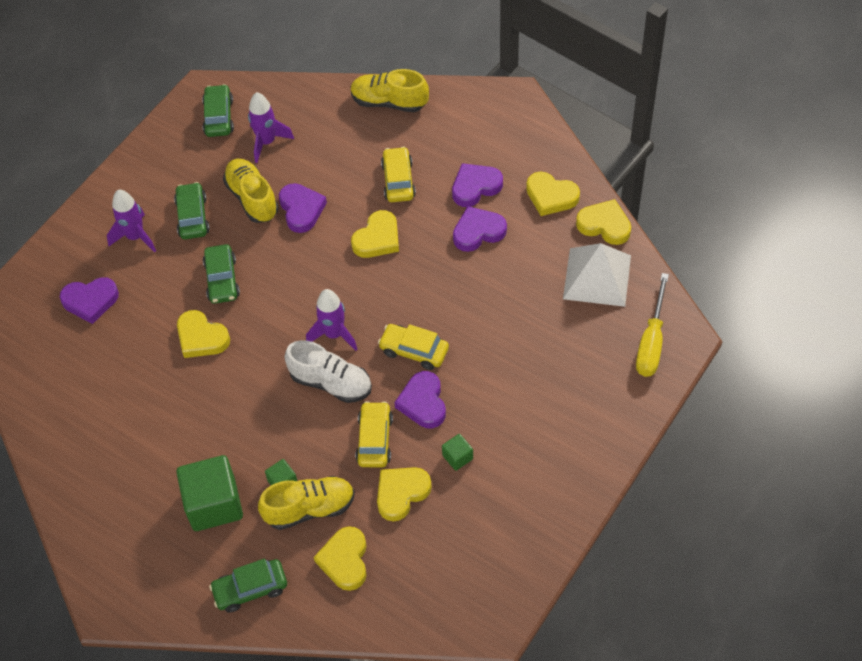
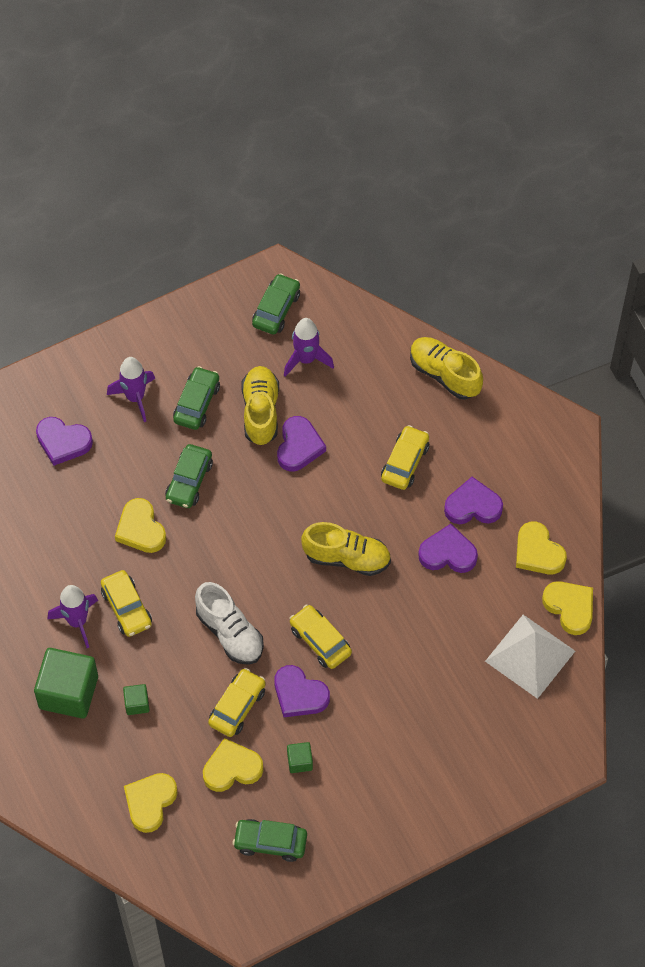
camera: 25 degrees right, 5 degrees up
(226, 407) = (127, 608): none -> yellow car
(250, 589) = (58, 785): green car -> green car (270, 842)
(310, 508) = (146, 740): yellow shoe -> yellow shoe (347, 557)
(334, 334) = (258, 587): purple rocket -> purple rocket (77, 621)
(377, 238) = (351, 512): yellow heart -> none
(423, 402) = (299, 694): purple heart -> purple heart turned 75 degrees counterclockwise
(651, 341) = (540, 745): yellow screwdriver -> none

